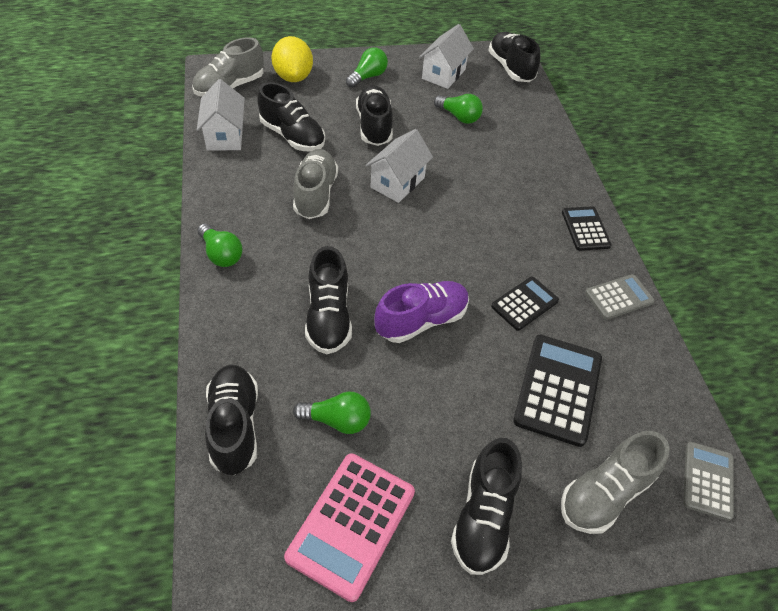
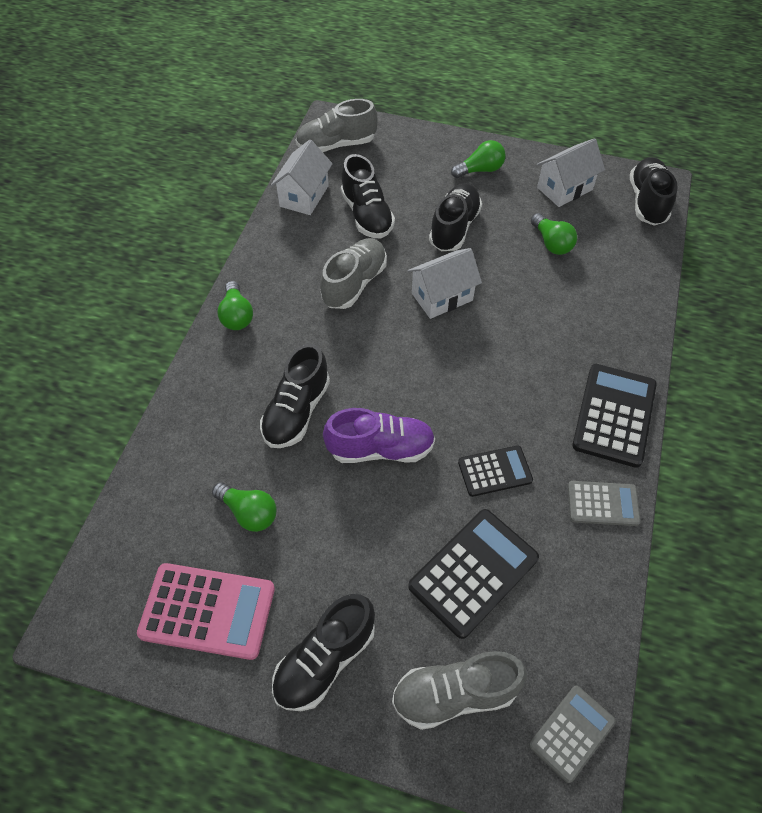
camera: 30 degrees right, 5 degrees up
(234, 426) = (162, 480): black shoe -> none
(293, 77) = (404, 150): yellow lemon -> none
(351, 524) = (207, 611): pink calculator -> pink calculator turned 135 degrees counterclockwise
(585, 229) = (614, 415): black calculator -> black calculator, size x1.65

